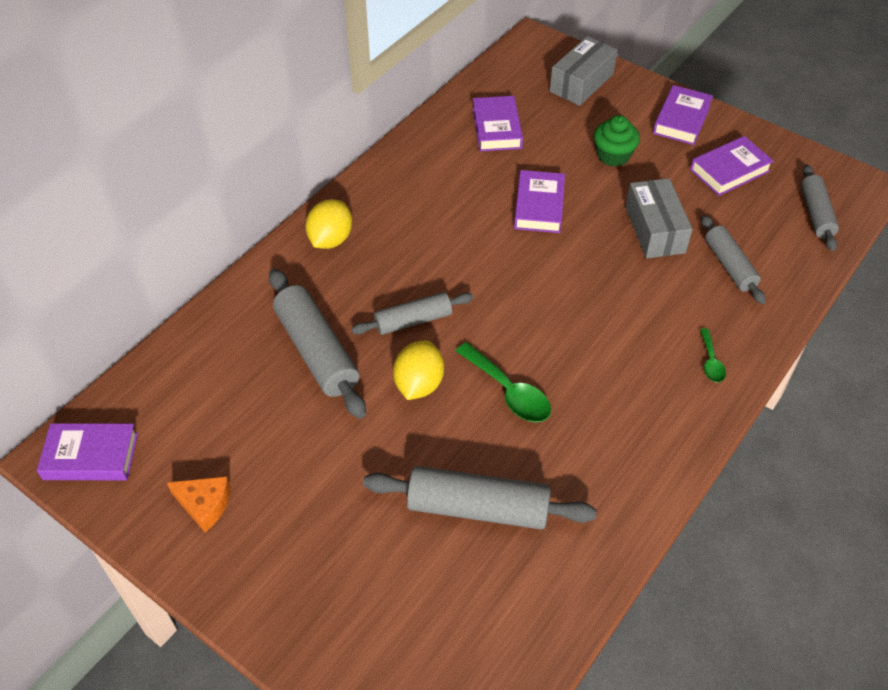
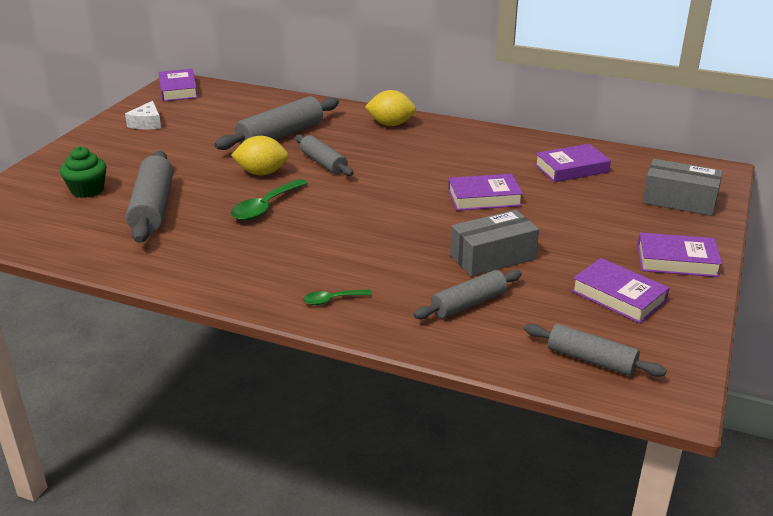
camera: 75 degrees right, 20 degrees down
(204, 505) = (147, 123): orange cheese -> white cheese
(613, 155) = (583, 227): green cupcake -> green cupcake (87, 190)
(815, 214) = (591, 360): grey rolling pin -> grey rolling pin turned 45 degrees clockwise

